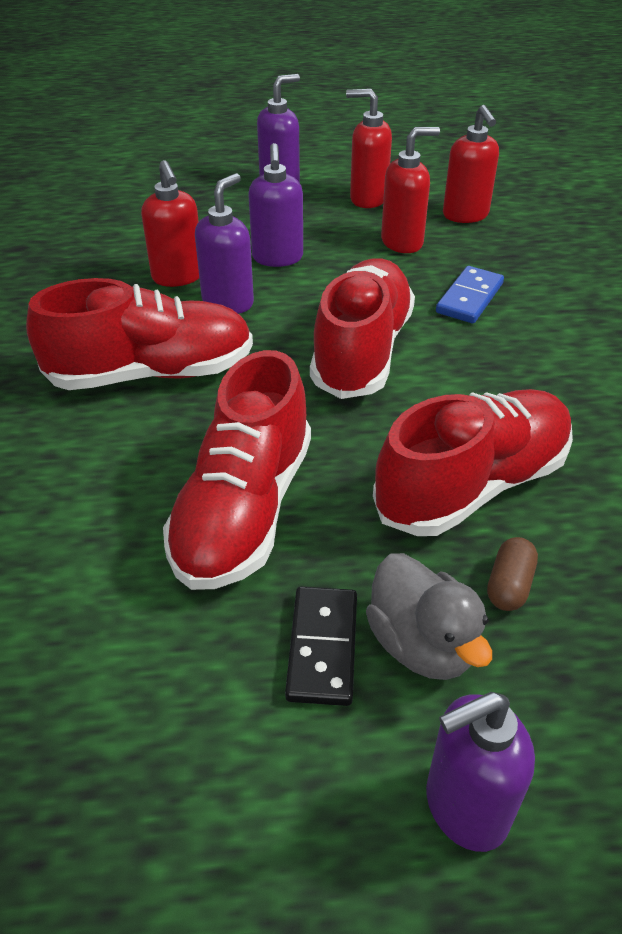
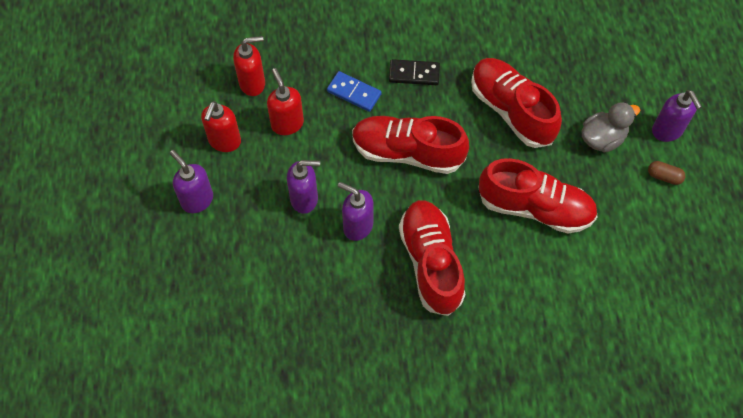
camera: 90 degrees left, 20 degrees up
(178, 277) = (327, 259): red soap dispenser -> none
(322, 647) = (608, 174): black domino -> black domino (414, 74)
(509, 585) = (569, 104): brown capsule -> brown capsule (664, 176)

